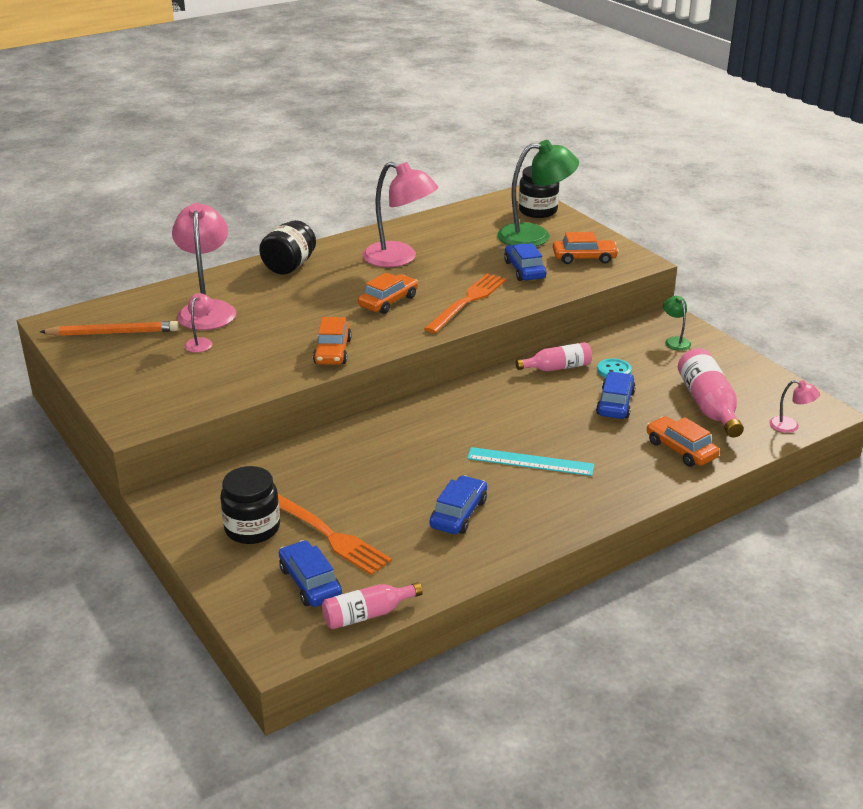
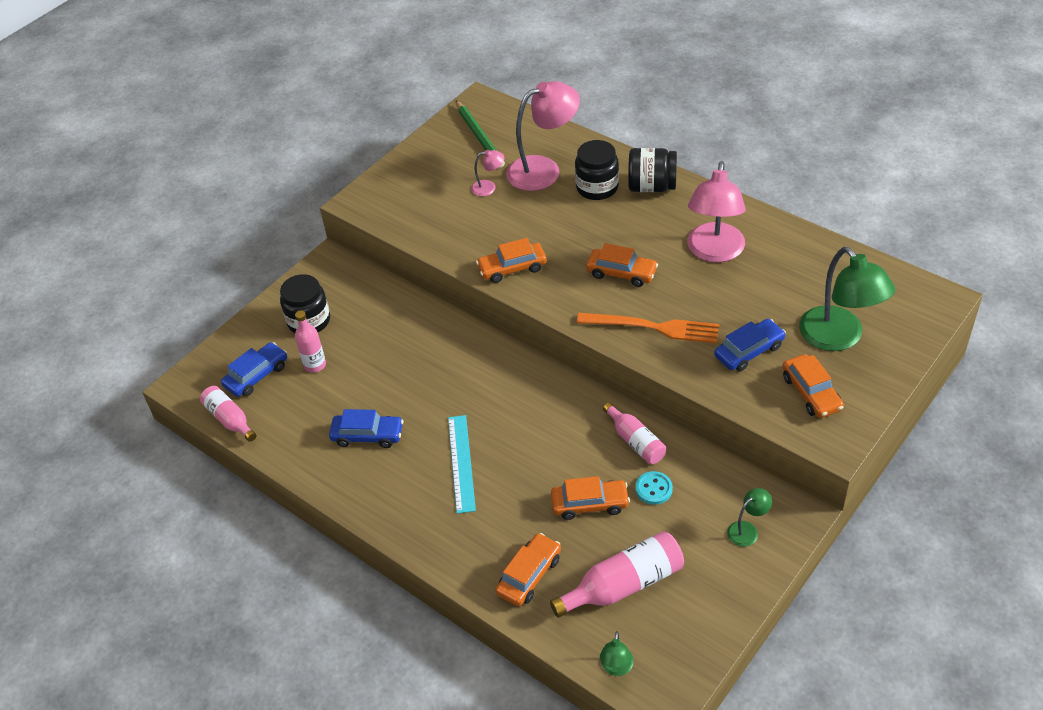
camera: 75 degrees right, 15 degrees up
(113, 333) = (479, 137): orange pencil -> green pencil
(327, 534) = (315, 365): orange fork -> pink bottle
(538, 211) = (907, 323): black jar -> black jar (597, 187)
(615, 403) = (590, 504): blue car -> orange car
(790, 426) = (616, 668): pink lamp -> green lamp

